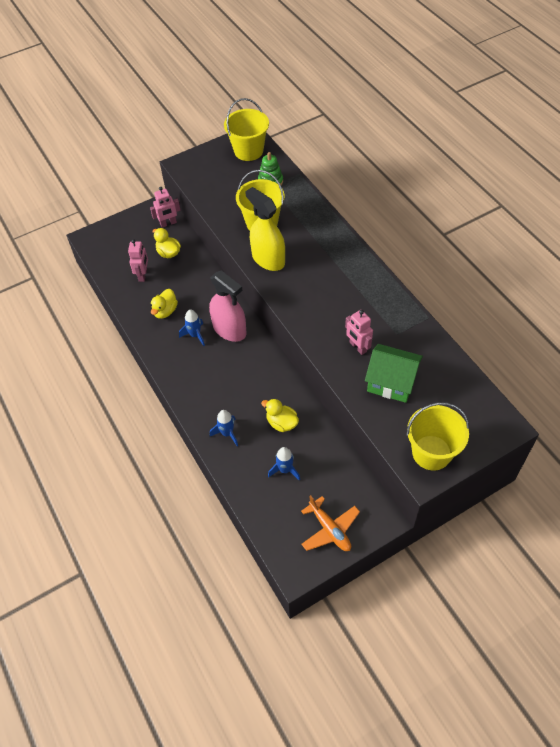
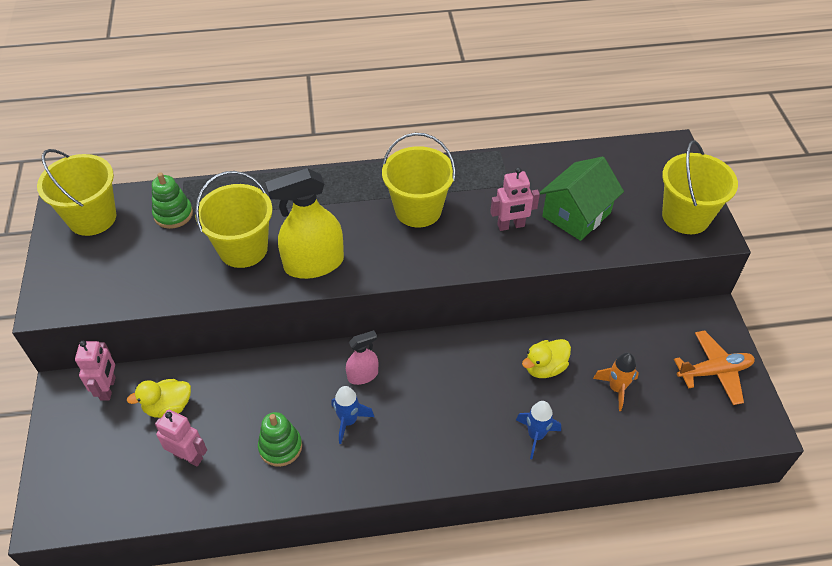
camera: 70 degrees left, 5 degrees down
(165, 311) = (280, 447): yellow duck -> green stacking toy
(229, 329) = (363, 375): pink spray bottle -> pink spray bottle, size x0.53
(285, 470) = (616, 388): blue rocket -> orange rocket
(342, 292) = (418, 210): none -> yellow bucket

